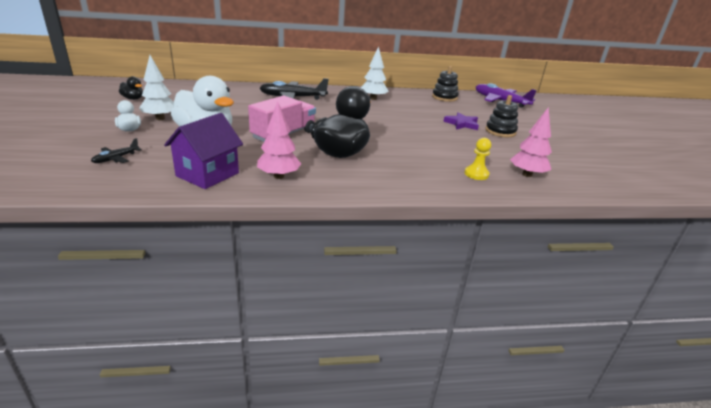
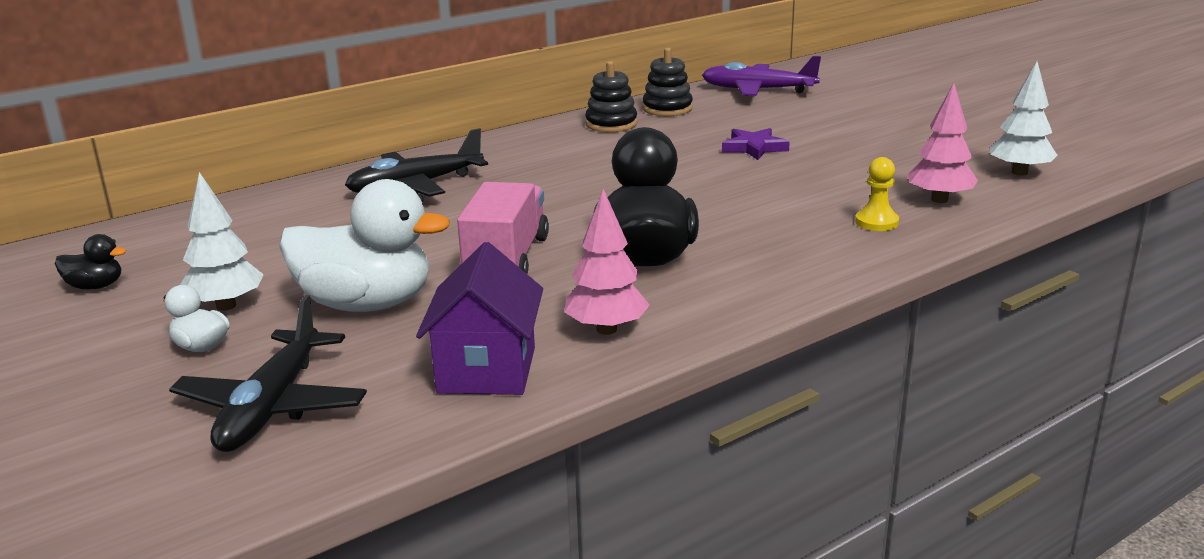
camera: 25 degrees left, 5 degrees down
(116, 158) = (272, 406): black plane -> black plane, size x2.06
(373, 98) = (557, 145): white tree -> white tree (1019, 172)
(500, 131) = (823, 143): black stacking toy -> black stacking toy (611, 124)

